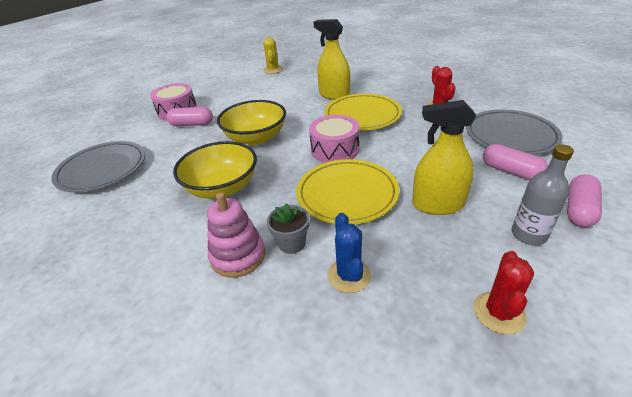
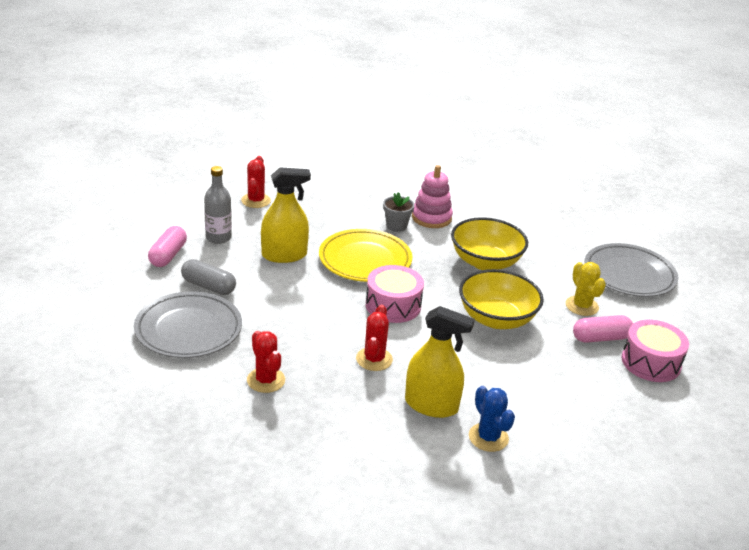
camera: 160 degrees right, 5 degrees down
(273, 70) = (589, 485): yellow cactus -> yellow cactus (581, 306)
(349, 275) = (348, 212): blue cactus -> blue cactus (488, 437)
(362, 116) = (374, 359): yellow plate -> red cactus
(511, 171) = (208, 286): pink capsule -> grey capsule

